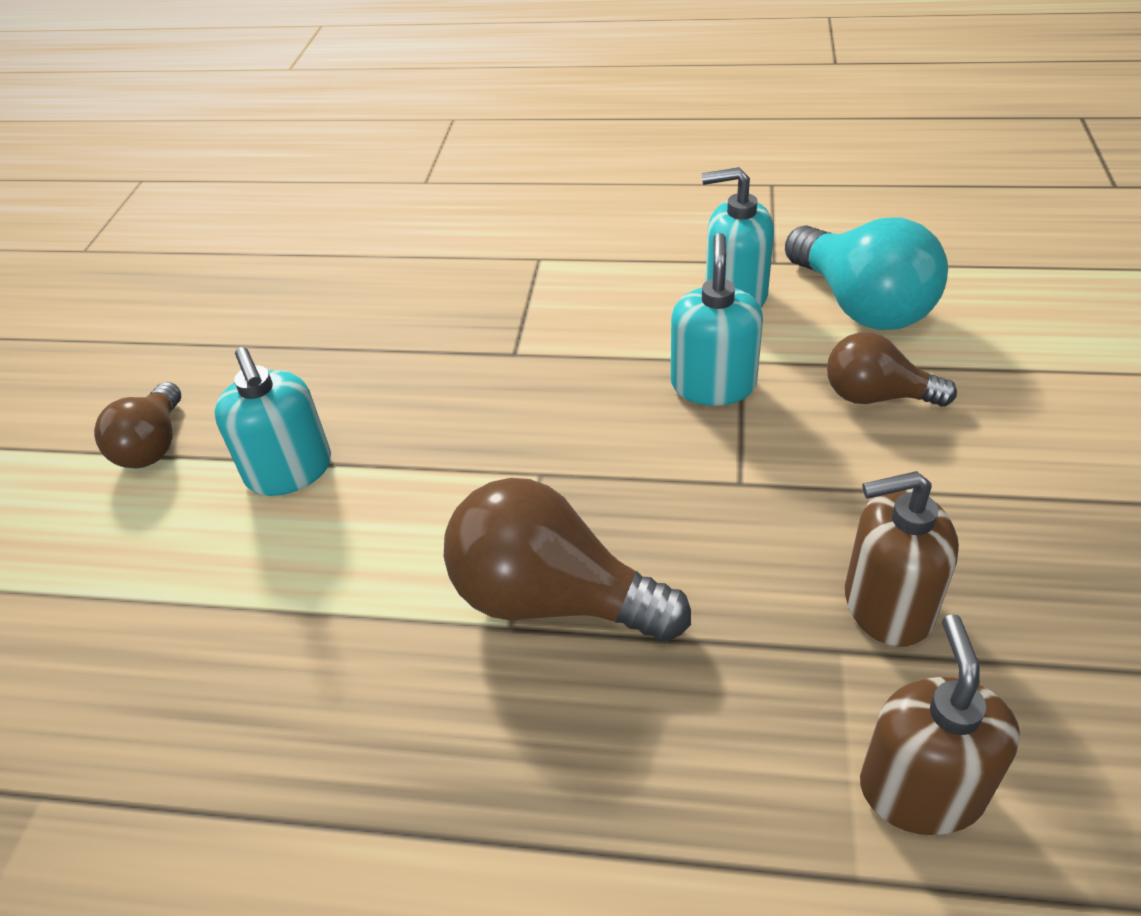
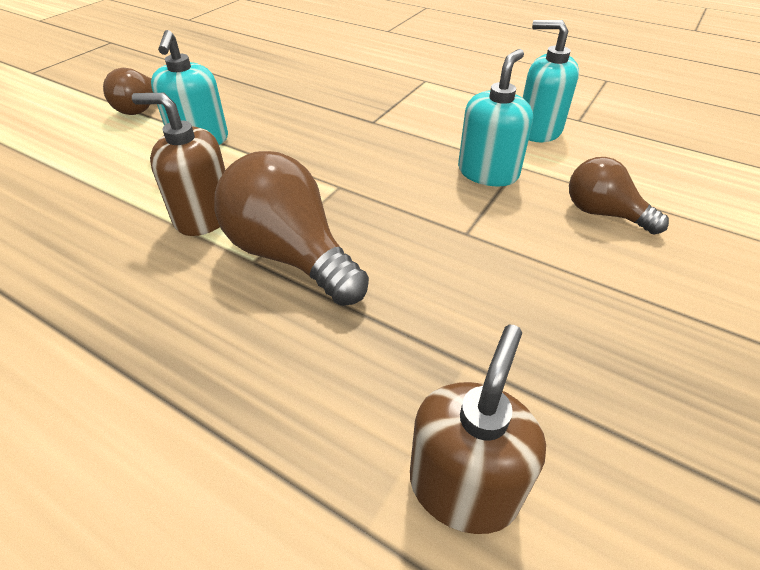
camera: 20 degrees right, 0 degrees up
(861, 305) = (627, 159): turquoise light bulb -> none
(887, 605) = (523, 346): brown soap dispenser -> brown soap dispenser (204, 216)

